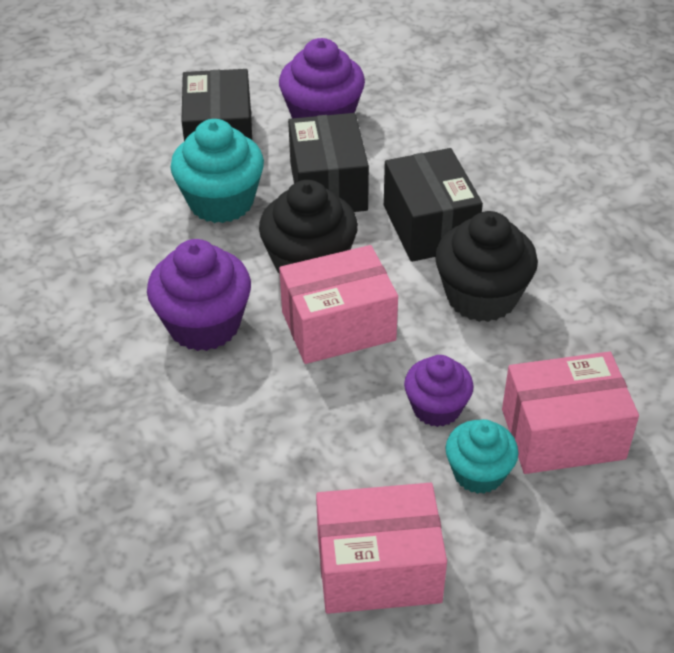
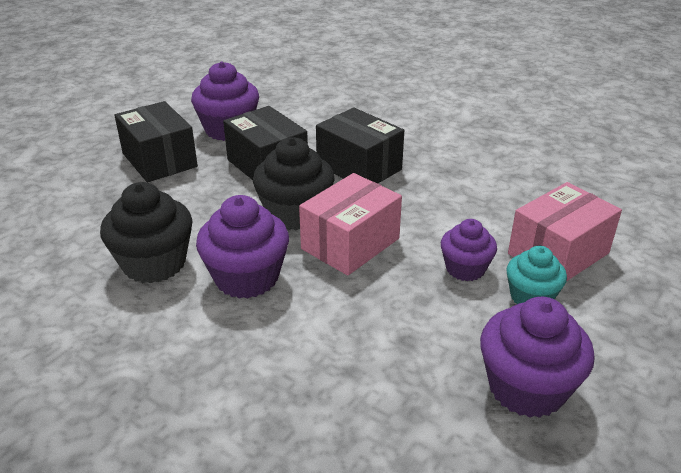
camera: 30 degrees left, 10 degrees down
(221, 202) = (193, 197): turquoise cupcake -> none
(378, 568) = (526, 388): pink box -> purple cupcake
(481, 297) = (431, 195): black cupcake -> black cupcake (154, 263)

